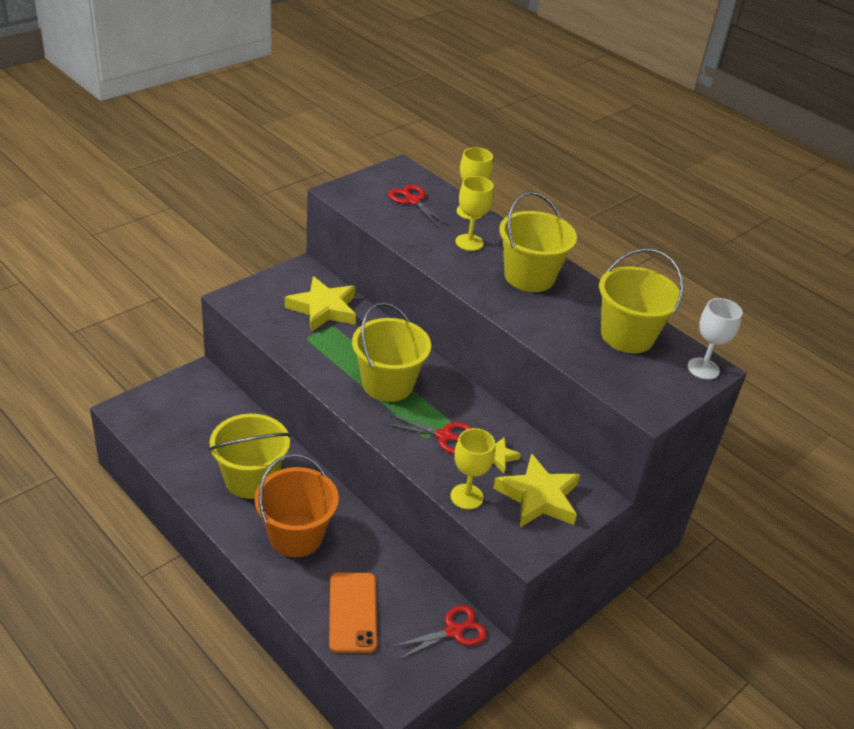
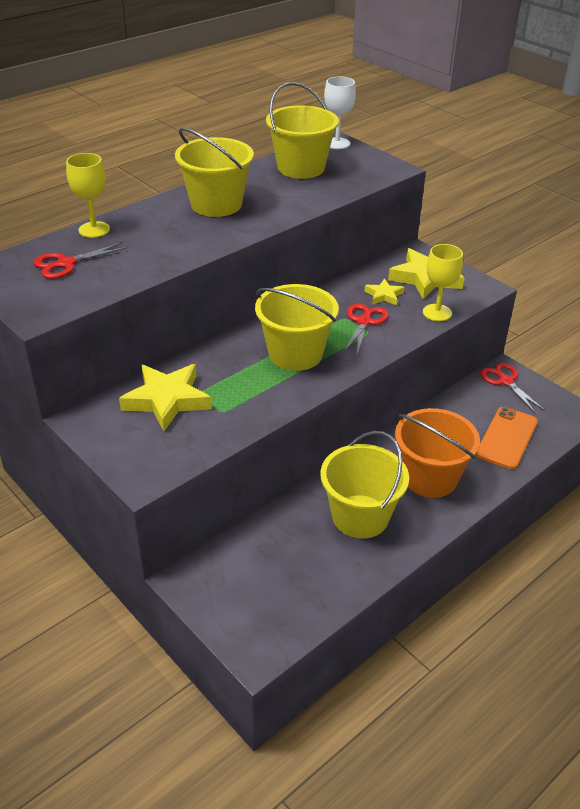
camera: 85 degrees left, 0 degrees up
(352, 612) = (507, 438): orange phone -> orange phone turned 60 degrees counterclockwise
(469, 242) = (155, 232): yellow goblet -> none

